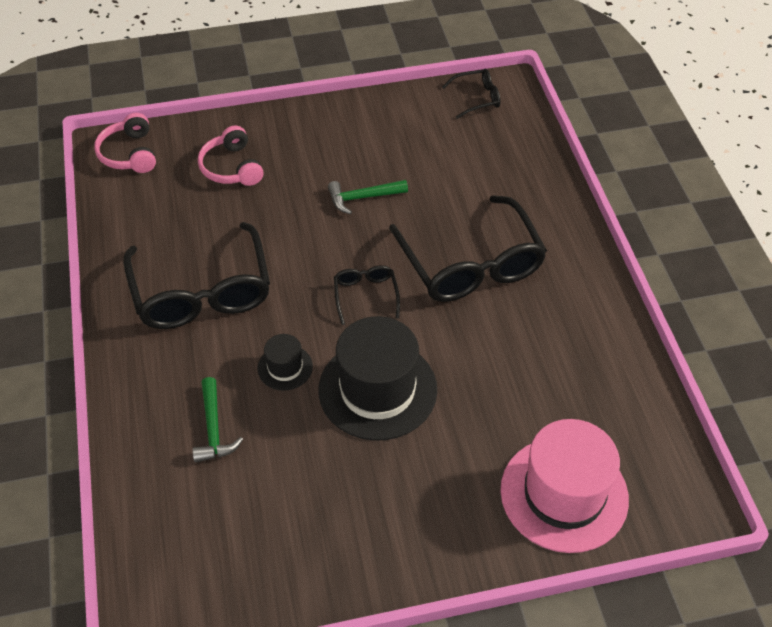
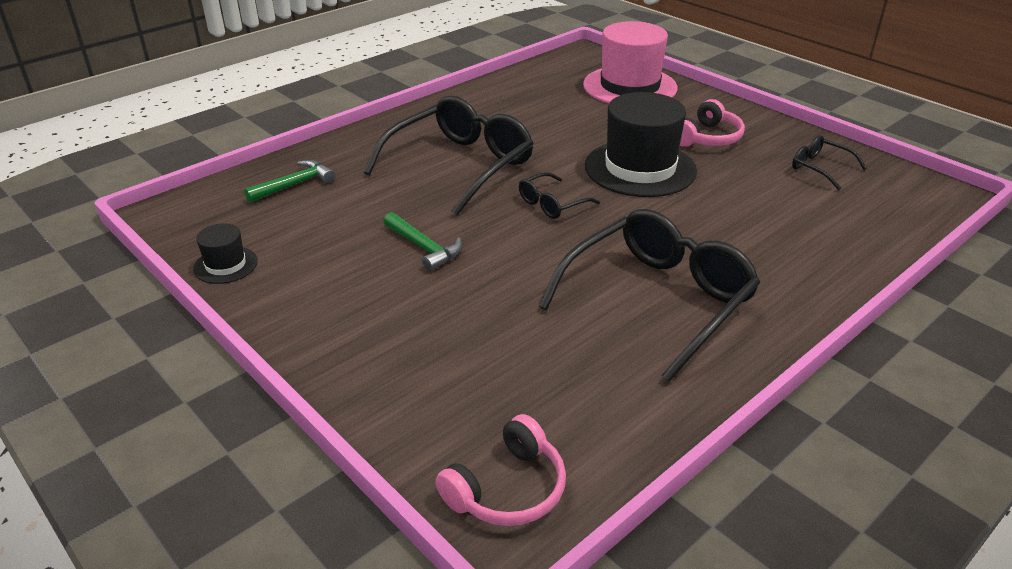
camera: 120 degrees left, 15 degrees down
(213, 429) = (780, 228): green hammer -> green hammer (295, 184)
(231, 167) = (453, 365): pink headphones -> pink headphones (708, 138)
(285, 367) = (677, 216): black hat -> black hat (225, 265)
(477, 98) = (198, 226): black glasses -> black glasses (820, 168)

